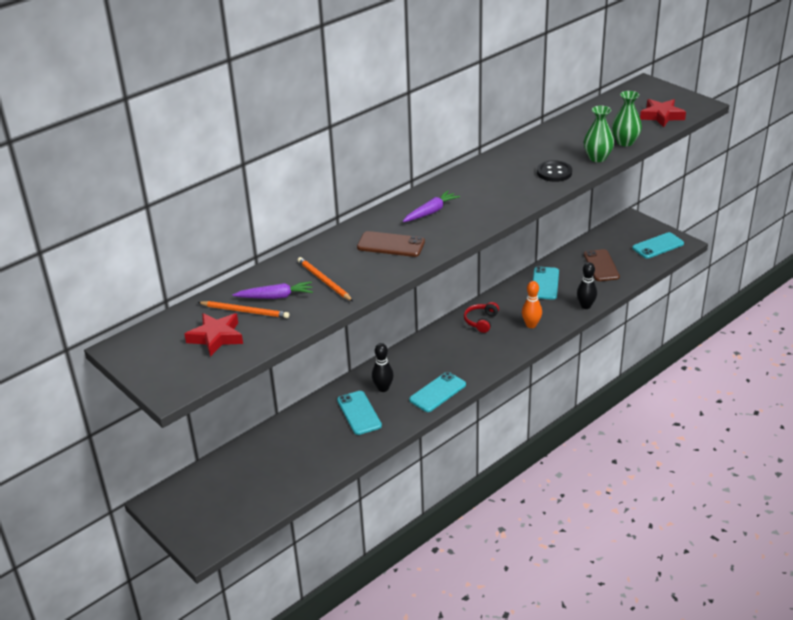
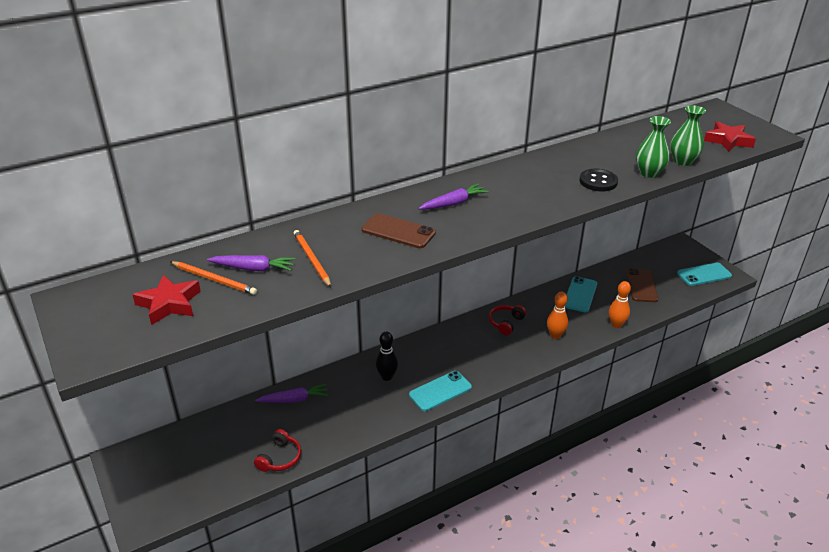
camera: 10 degrees right, 0 degrees up
(301, 423) = (294, 399): none -> purple carrot
(308, 474) = (279, 458): none -> red headphones
(359, 413) = (354, 399): turquoise phone -> none
(585, 306) = (616, 325): black bowling pin -> orange bowling pin

